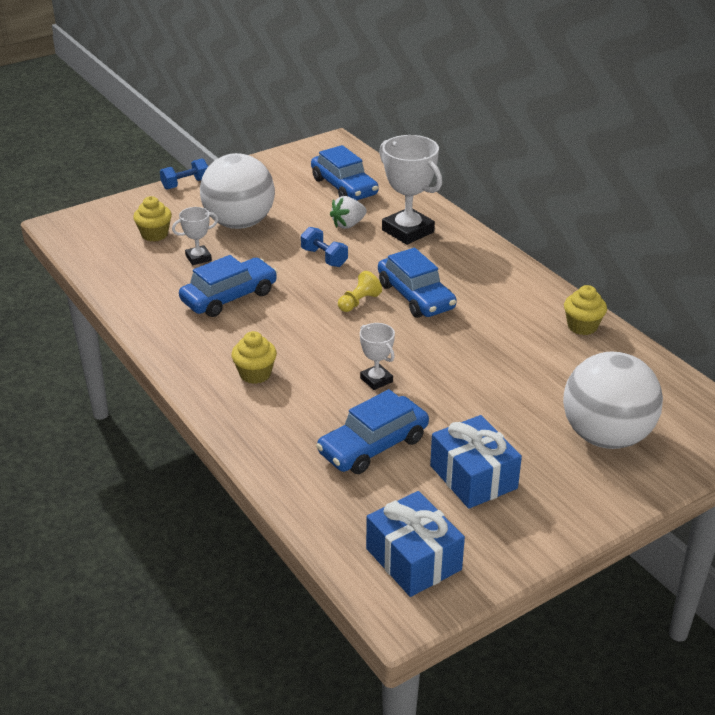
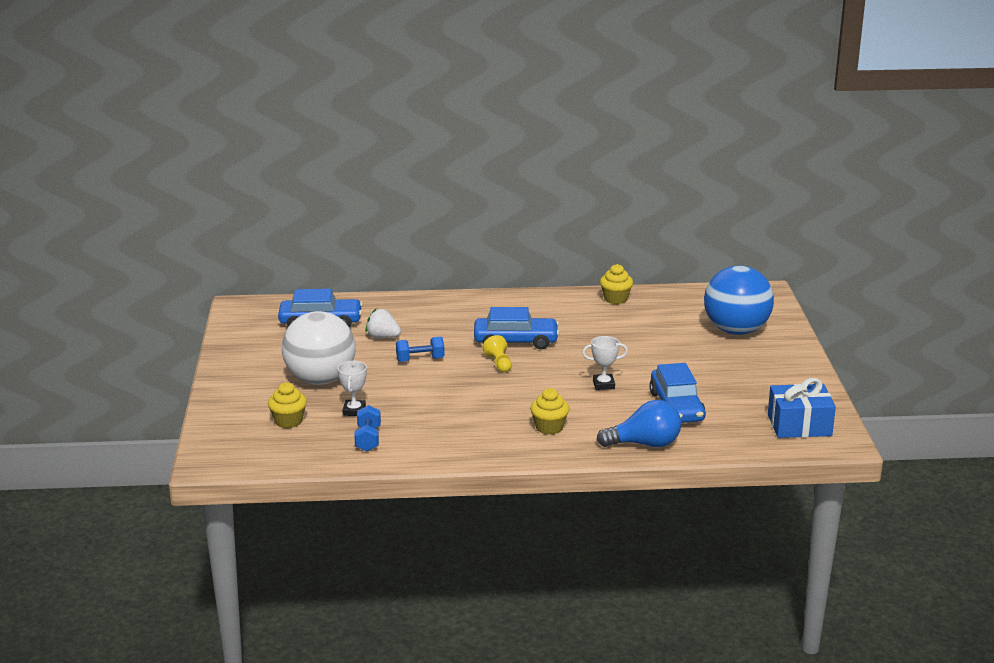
camera: 60 degrees left, 10 degrees down
(185, 184) = (217, 387): blue dumbbell -> blue dumbbell (368, 439)
(229, 297) = (431, 412): blue car -> none
(270, 448) = (644, 444): none -> blue light bulb
(348, 224) = (383, 337): white strawberry -> white strawberry turned 120 degrees clockwise
(408, 231) = (422, 318): white trophy -> none
(473, 477) = (738, 383): blue gift -> none
(606, 436) = (736, 330): white ball -> blue ball

